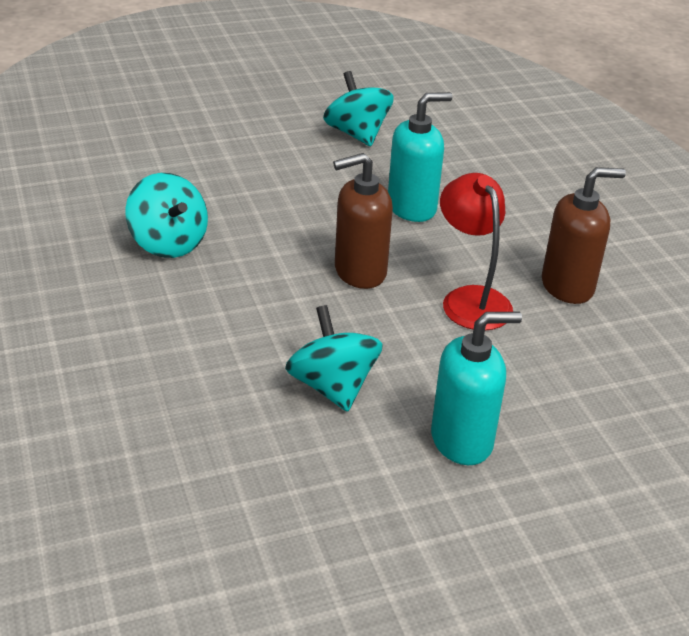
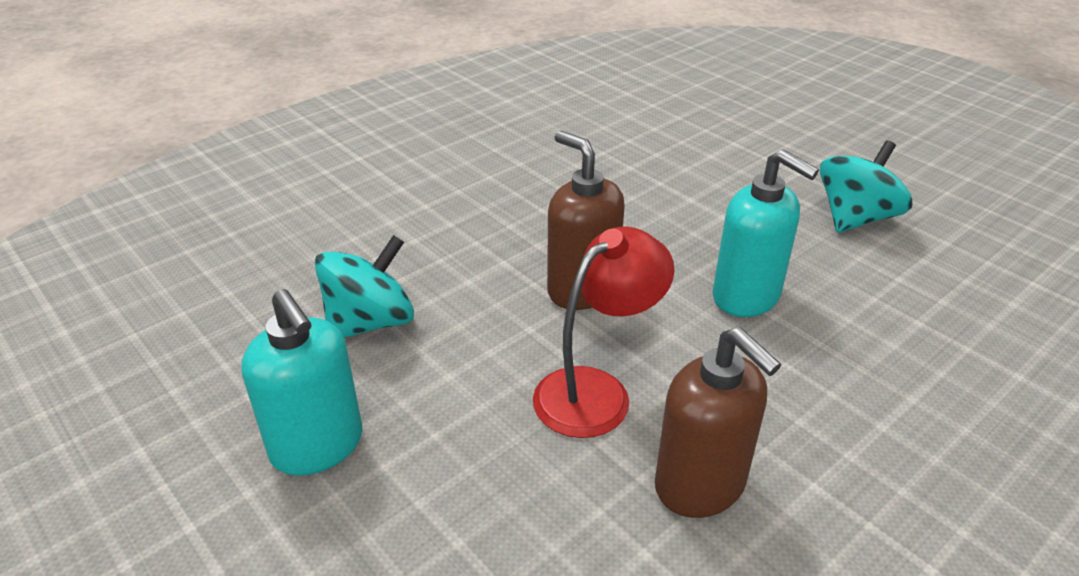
camera: 70 degrees right, 0 degrees up
(168, 243) = (536, 167): turquoise spinning top -> none

